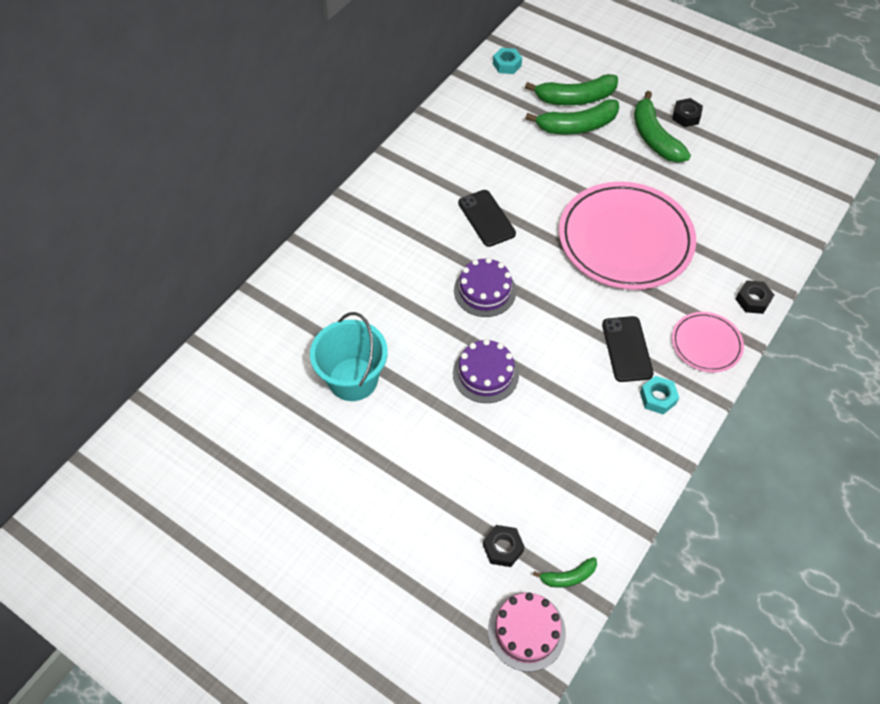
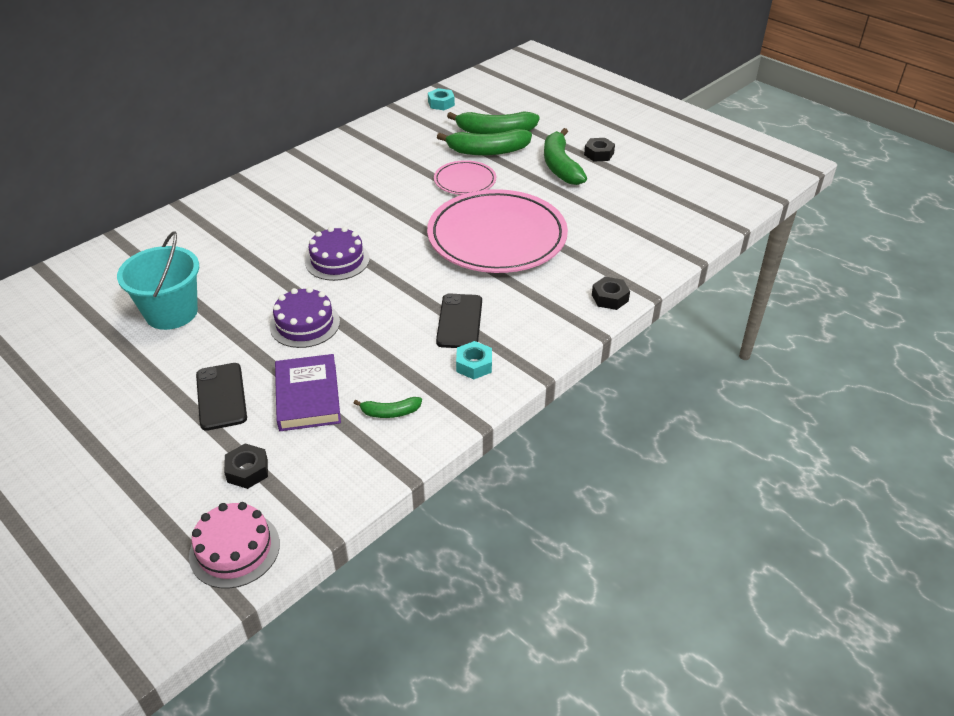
camera: 10 degrees right, 15 degrees down
(486, 218) = (367, 207): black phone -> black phone (221, 396)
(522, 458) = (308, 397): none -> purple book
(568, 576) = (305, 506): green banana -> green banana (390, 412)
(706, 344) = (545, 327): pink plate -> pink plate (465, 181)

